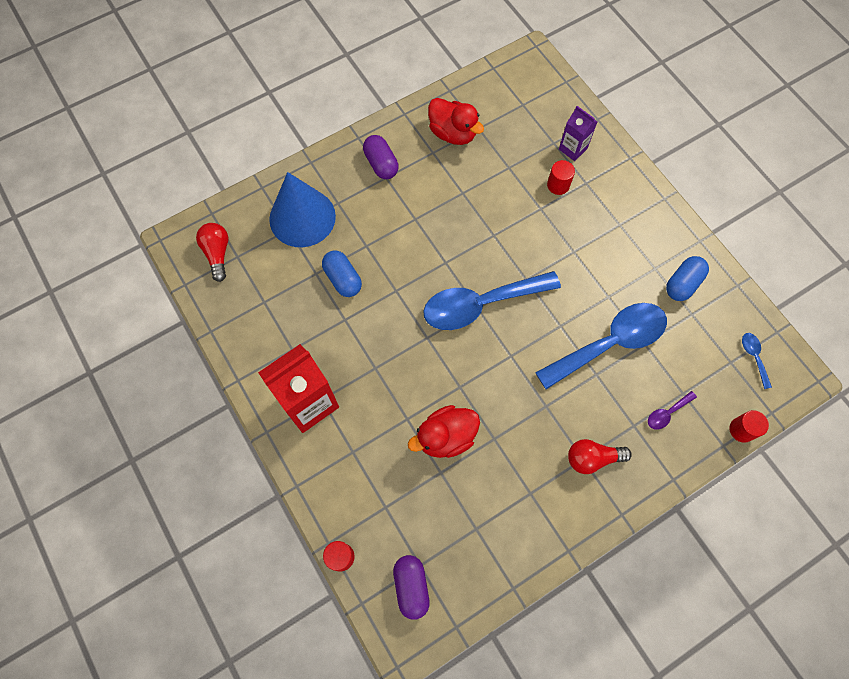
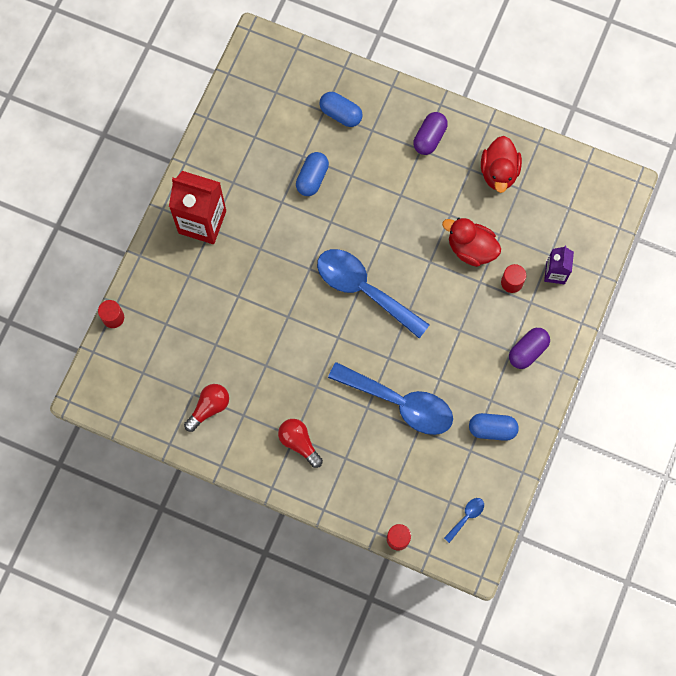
camera: 55 degrees right, 5 degrees up
(217, 253) = (268, 77): red light bulb -> red light bulb (209, 408)
(302, 217) = (341, 114): blue cone -> blue capsule
(411, 587) = (125, 376): purple capsule -> purple capsule (527, 351)
(446, 437) = (243, 331): red duck -> red duck (471, 248)
(667, 413) = (373, 477): purple spoon -> none

